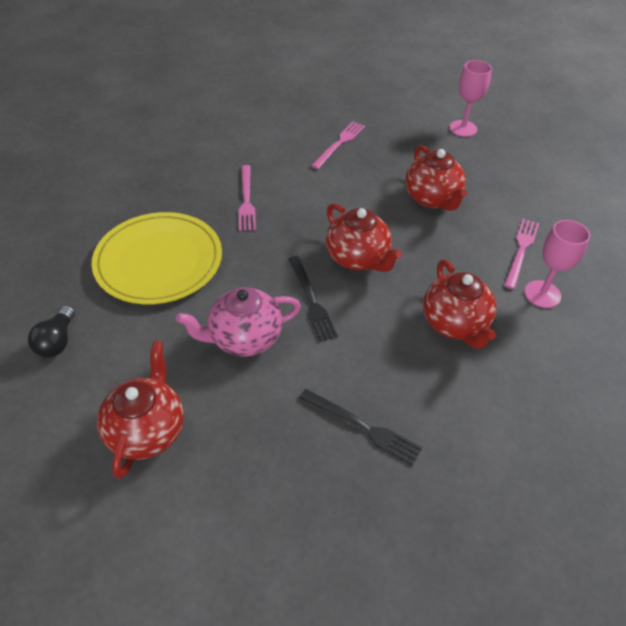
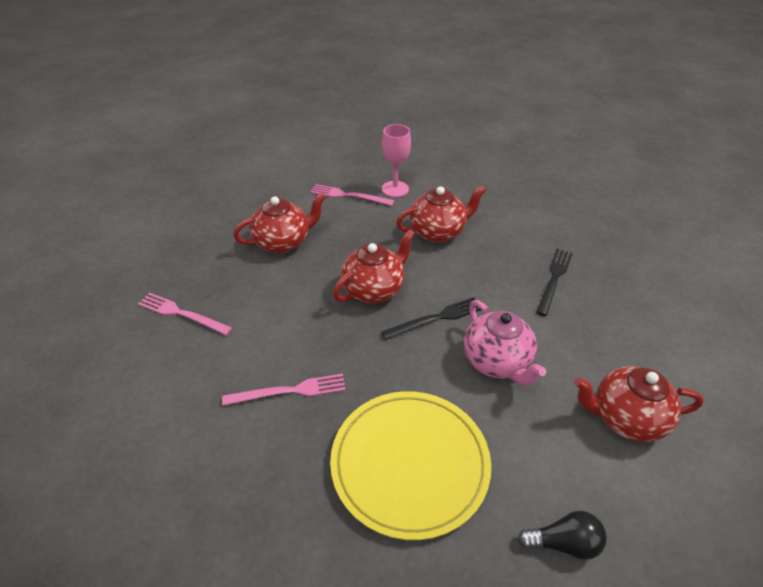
camera: 95 degrees left, 5 degrees down
(463, 128) = (168, 220): pink goblet -> none

